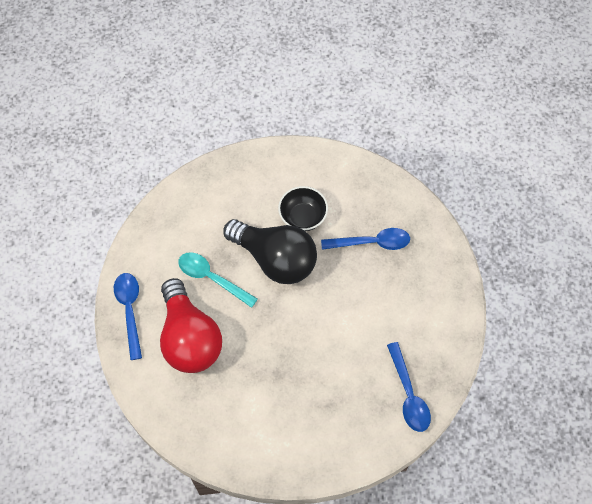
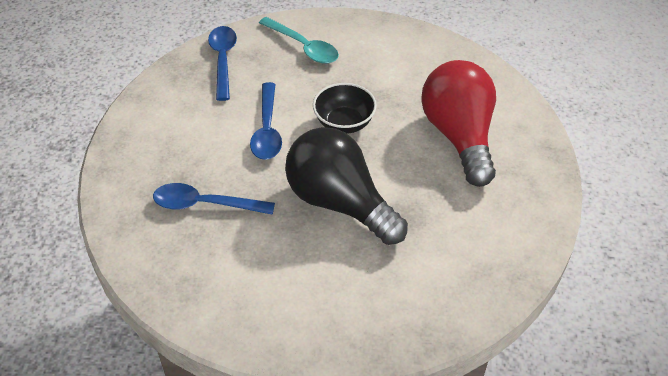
camera: 170 degrees left, 15 degrees down
(130, 311) = (535, 172): blue spoon -> blue spoon (267, 130)
(212, 278) = (427, 193): turquoise spoon -> turquoise spoon (303, 47)
(303, 217) = (289, 249): black bowl -> black bowl (344, 123)

